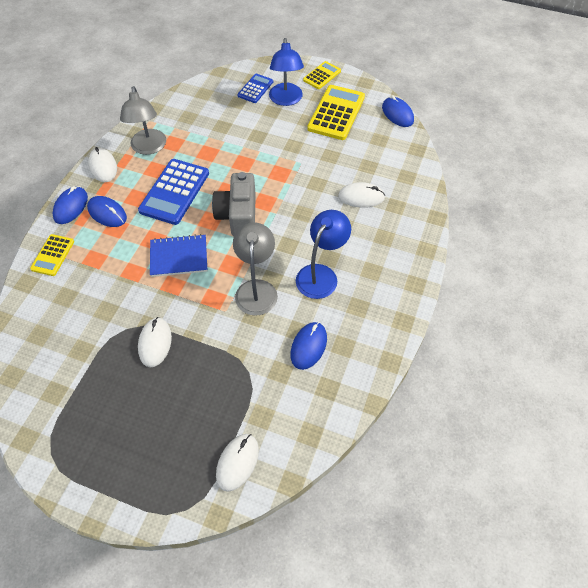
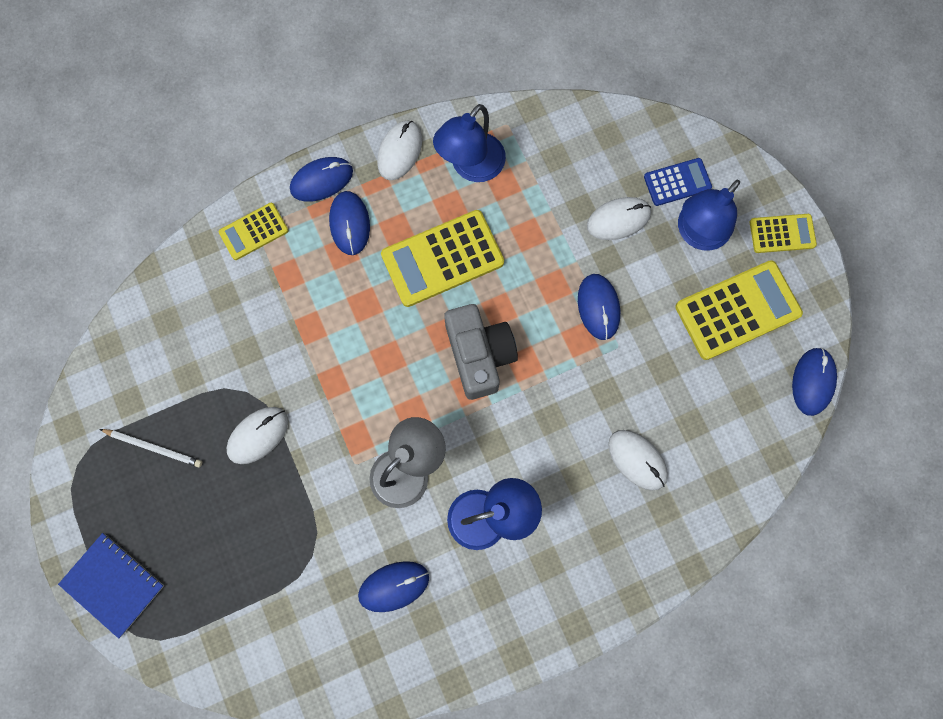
camera: 45 degrees right, 20 degrees up
(95, 402) = (154, 447): none -> white pencil
(149, 148) = (471, 167): grey lamp -> blue lamp
(174, 192) = (442, 259): blue calculator -> yellow calculator
(179, 257) = (370, 352): blue notebook -> blue notebook (113, 584)
(237, 462) = (216, 637): white mouse -> white mouse (618, 219)
(238, 215) = (479, 355): grey camera -> grey camera turned 120 degrees clockwise
(274, 155) = (598, 307): none -> blue mouse

